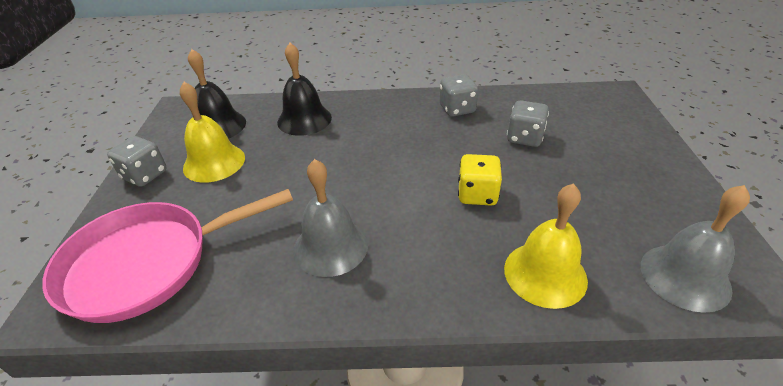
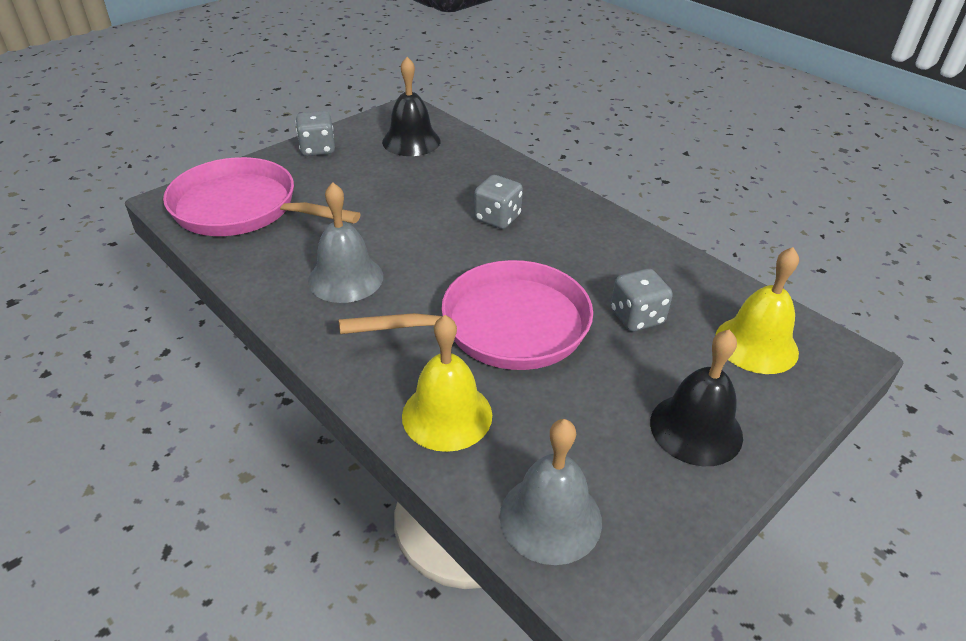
camera: 45 degrees right, 0 degrees up
(214, 162) = (368, 168): yellow bell -> yellow bell (756, 344)
(304, 119) = (478, 175): black bell -> black bell (696, 429)
(457, 109) = (622, 250): grey dice -> grey dice (497, 218)
(477, 194) = (504, 326): yellow dice -> pink pan

